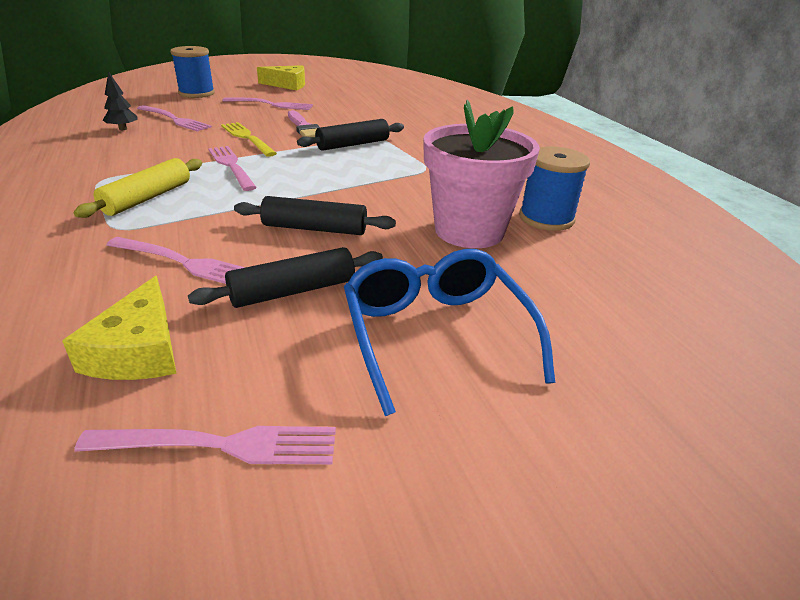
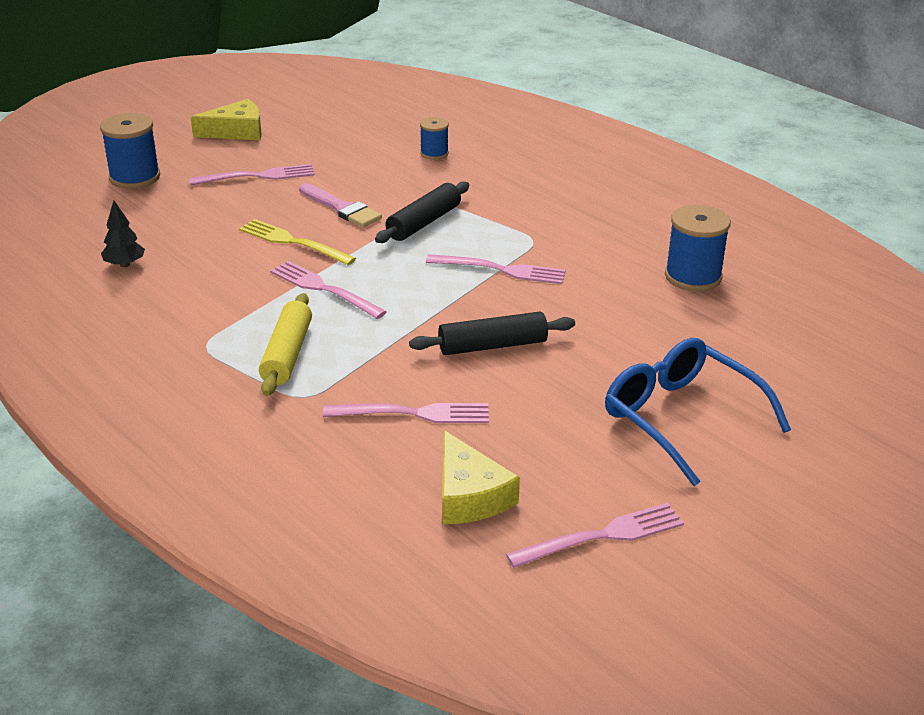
camera: 20 degrees left, 0 degrees up
(174, 119) = (168, 233): pink fork -> pink fork (501, 270)
(293, 291) = (536, 413): black rolling pin -> none
(403, 113) = (434, 153): none -> blue spool
(469, 231) = (634, 310): pink flower pot -> none

